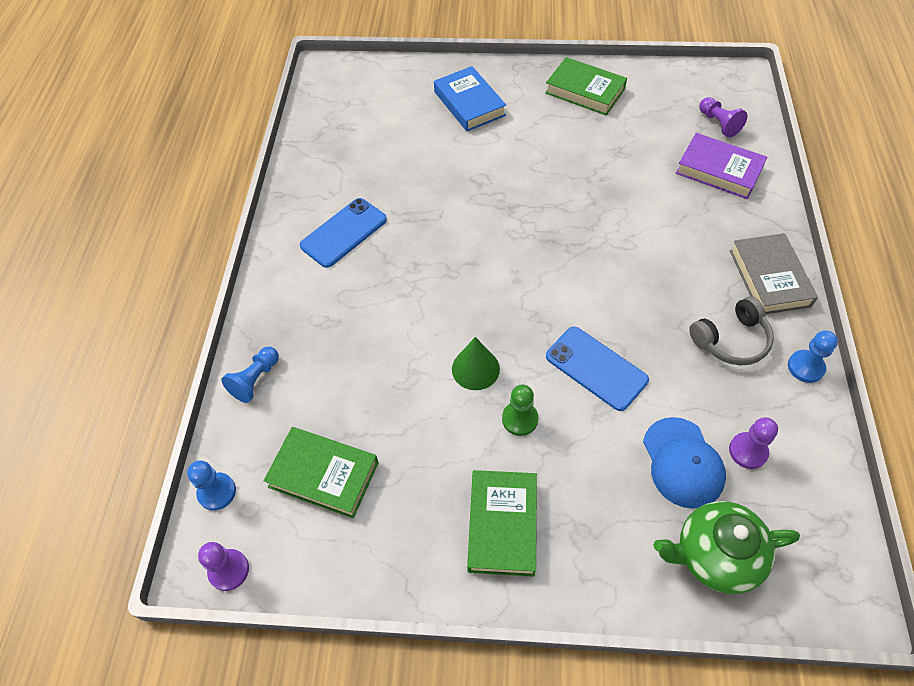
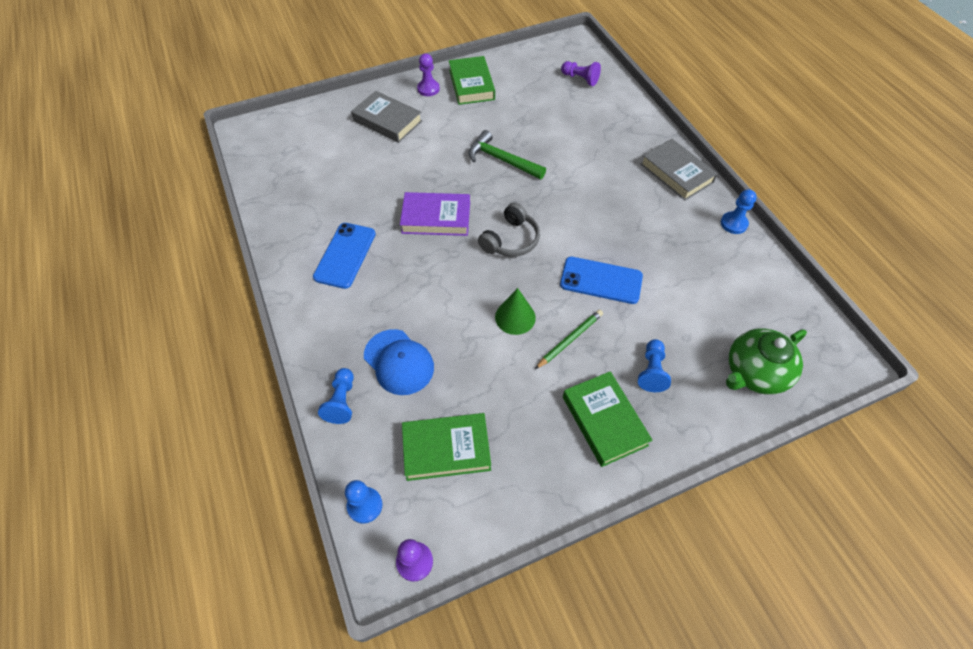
camera: 30 degrees left, 0 degrees up
(469, 103) = (387, 121): blue book -> grey book
(520, 419) = (570, 339): green pawn -> green pencil
(567, 188) = (502, 160): none -> green hammer
(585, 91) = (471, 84): green book -> green book turned 75 degrees clockwise
(590, 495) = (651, 371): none -> blue pawn
(682, 462) = (697, 320): blue cap -> blue cap (399, 362)
(719, 170) = (600, 111): purple book -> purple book (436, 218)
(731, 340) = (677, 224): grey headphones -> grey headphones (510, 240)
(748, 451) = (732, 294): purple pawn -> purple pawn (428, 89)

